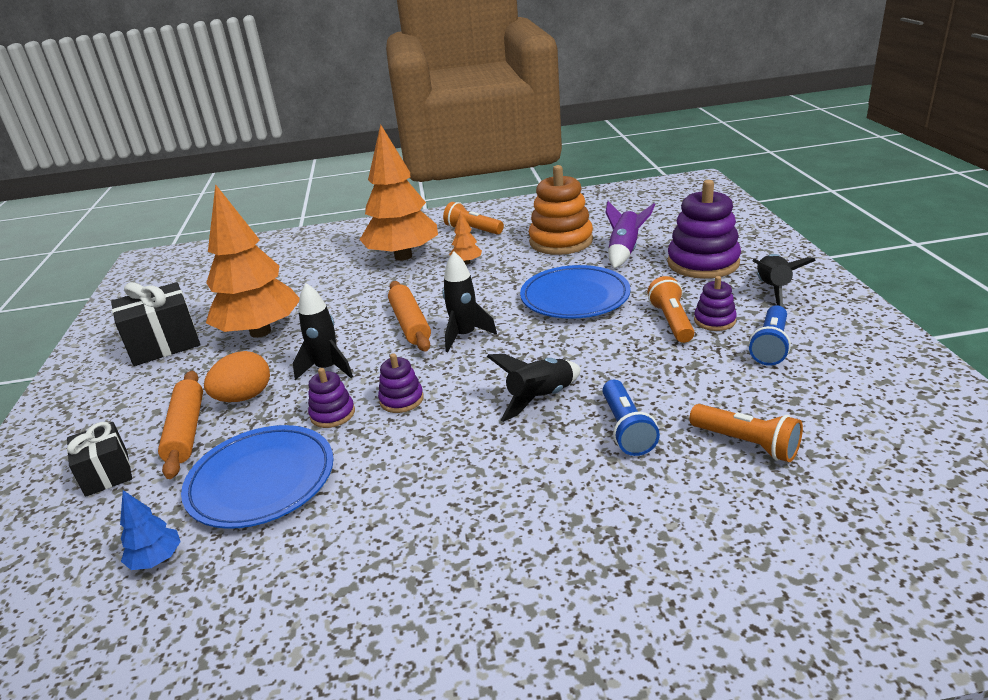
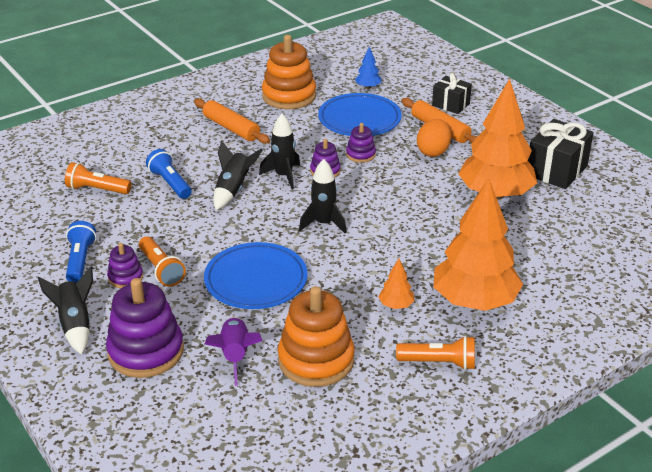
camera: 150 degrees right, 5 degrees up
(309, 581) = (289, 96): none -> orange stacking toy
(327, 369) = (401, 179): black rocket -> black rocket (283, 176)
(410, 324) = (379, 225): orange rolling pin -> orange rolling pin (231, 128)

